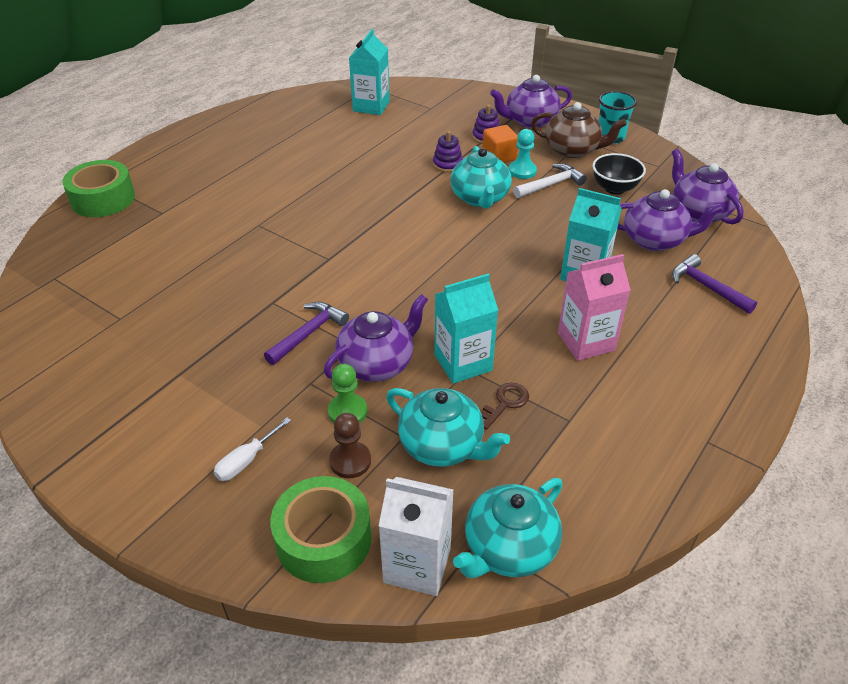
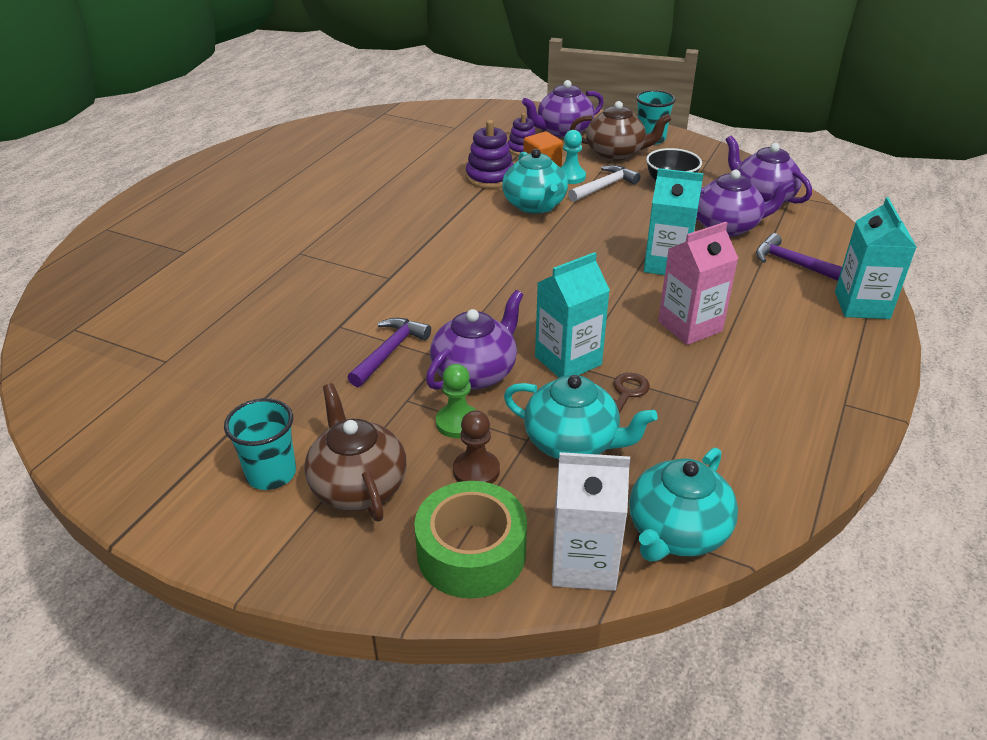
camera: 10 degrees left, 5 degrees down
(103, 199) = (110, 244): green tape -> none
(178, 438) = (271, 473): none -> turquoise cup
(246, 461) = (358, 486): white screwdriver -> brown teapot
(371, 106) = (390, 131): turquoise carton -> turquoise carton (862, 305)
(447, 164) = (490, 177): purple stacking toy -> purple stacking toy, size x1.50

